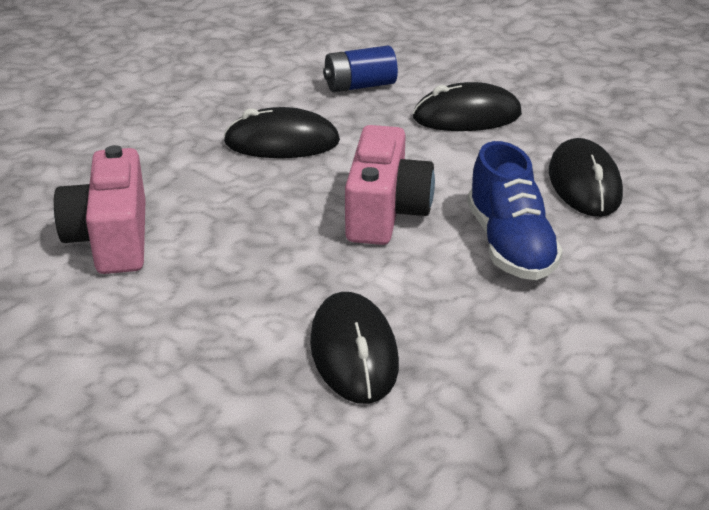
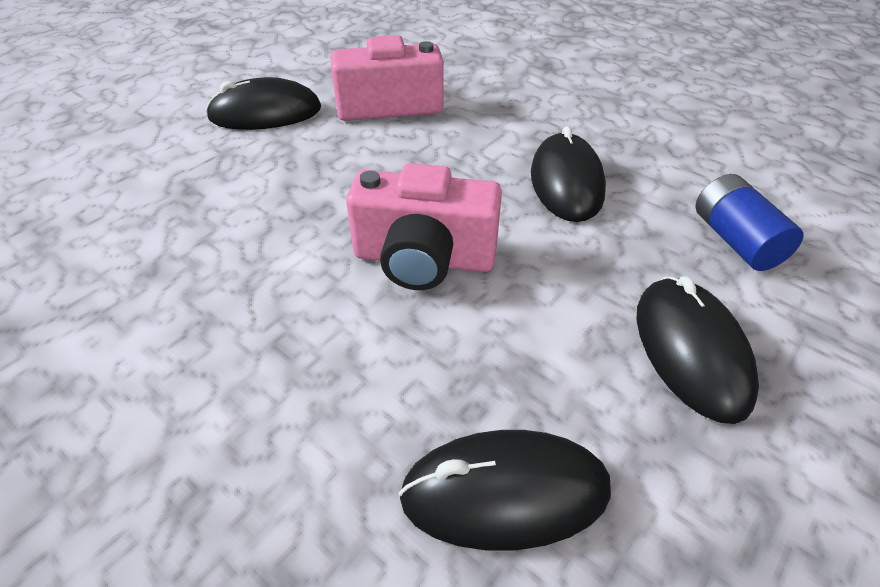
camera: 90 degrees right, 10 degrees up
(354, 352) = (191, 235): black mouse -> black mouse (265, 113)
(510, 245) = (343, 371): blue shoe -> none

